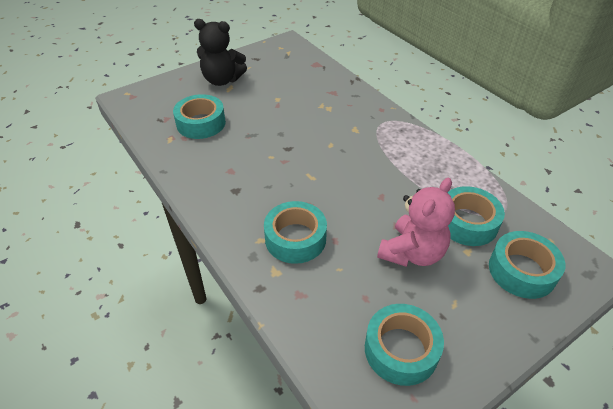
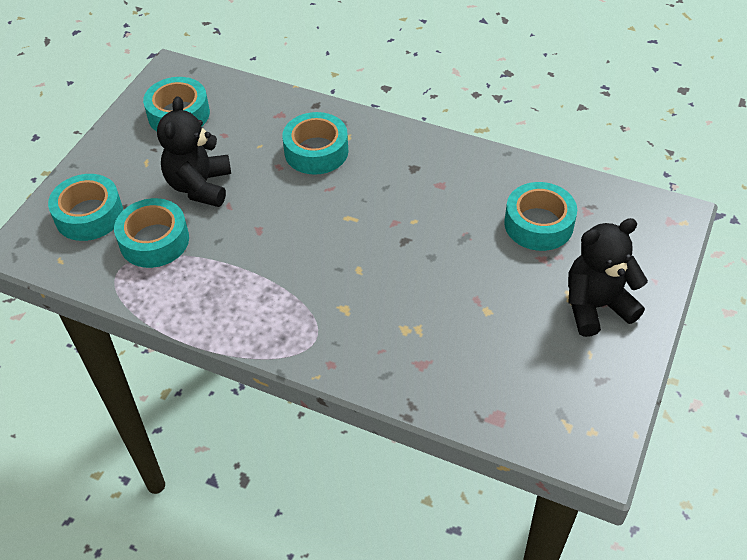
camera: 150 degrees right, 5 degrees up
(412, 253) = (200, 186): pink teddy bear -> black teddy bear

